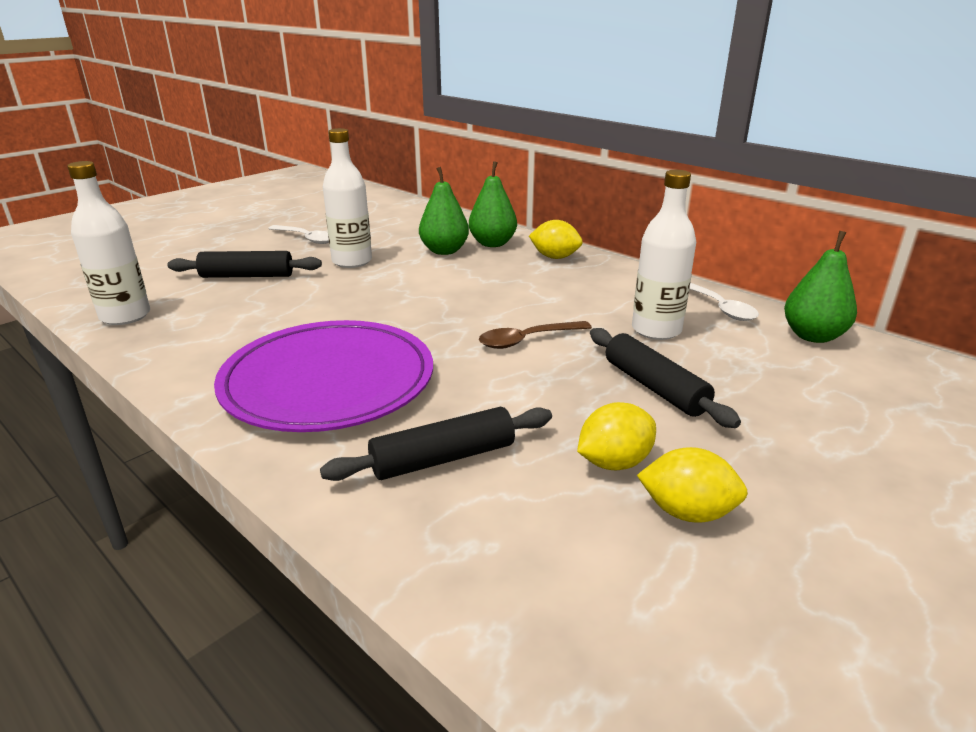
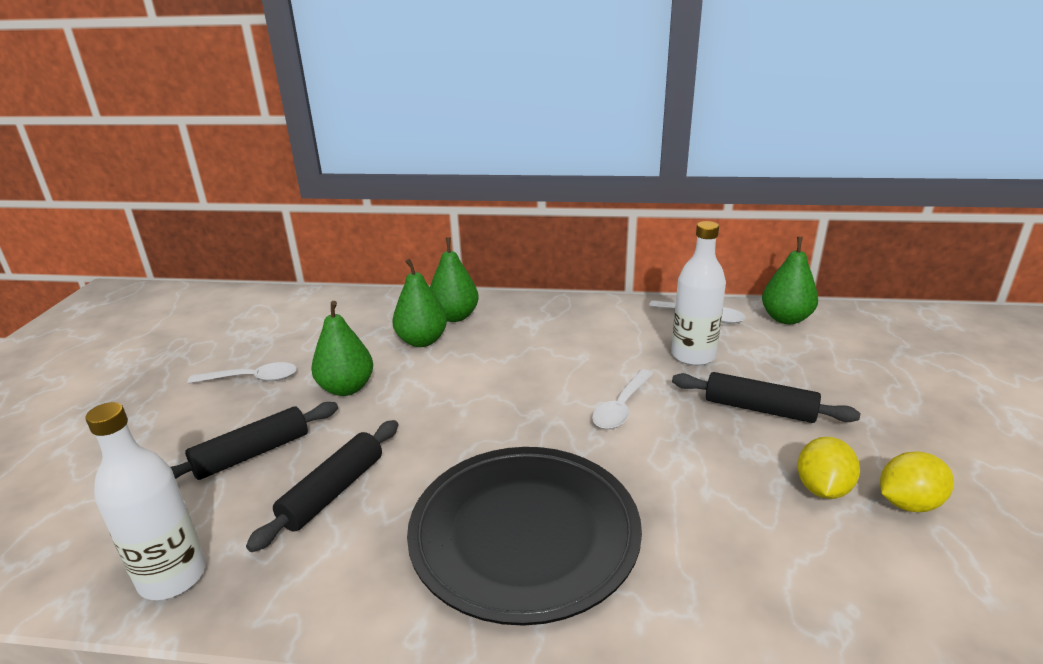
camera: 35 degrees left, 0 degrees up
(328, 381) = (524, 534): purple plate -> black plate
(352, 261) = (346, 388): white bottle -> green pear
(443, 458) = (720, 555): black rolling pin -> black rolling pin (333, 492)
(527, 340) = (621, 407): brown spoon -> white spoon
(555, 257) = (527, 312): yellow lemon -> none

